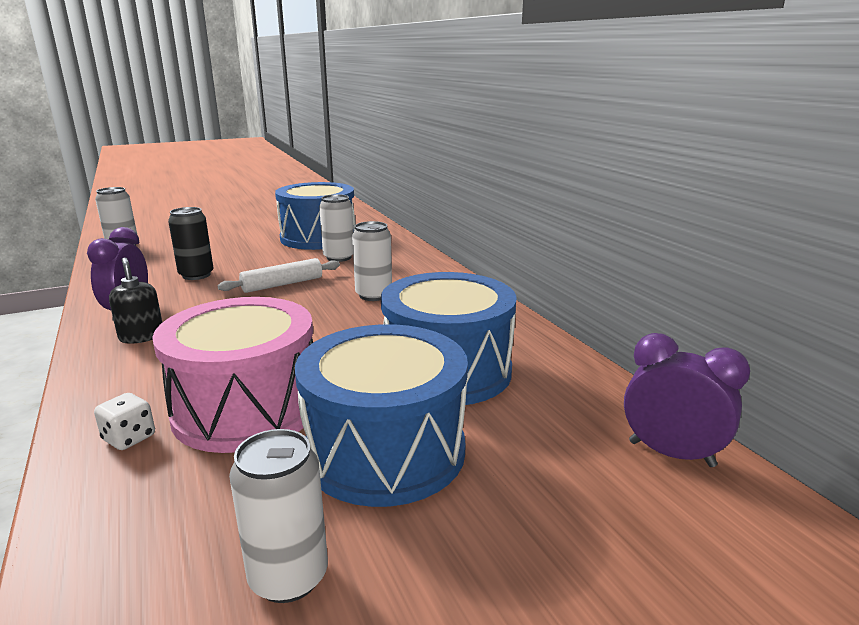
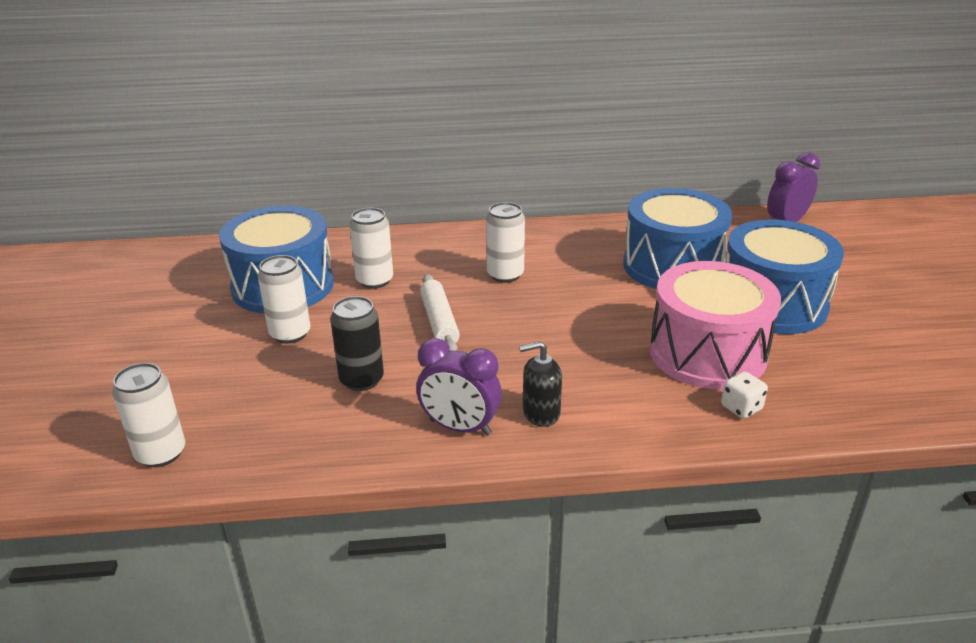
camera: 70 degrees left, 10 degrees up
(288, 576) = (884, 346): white can -> white can (290, 334)

